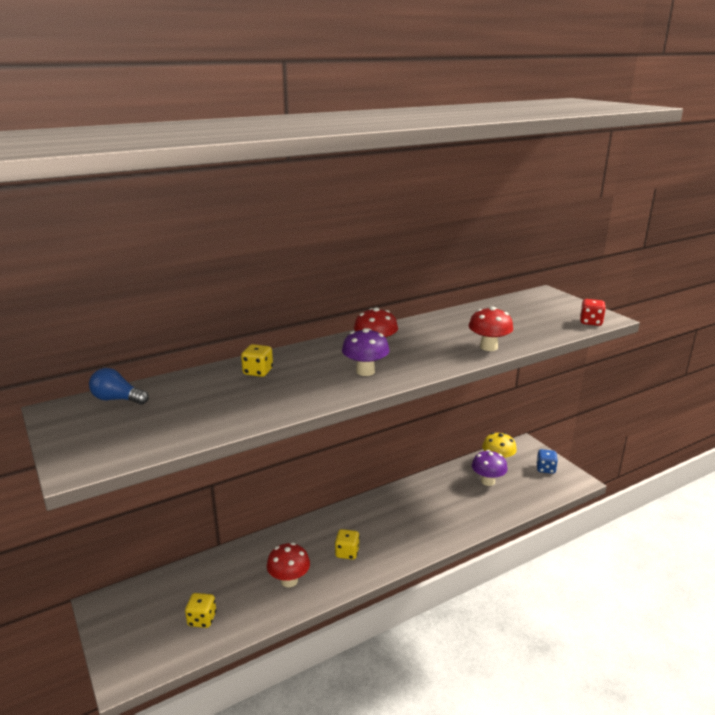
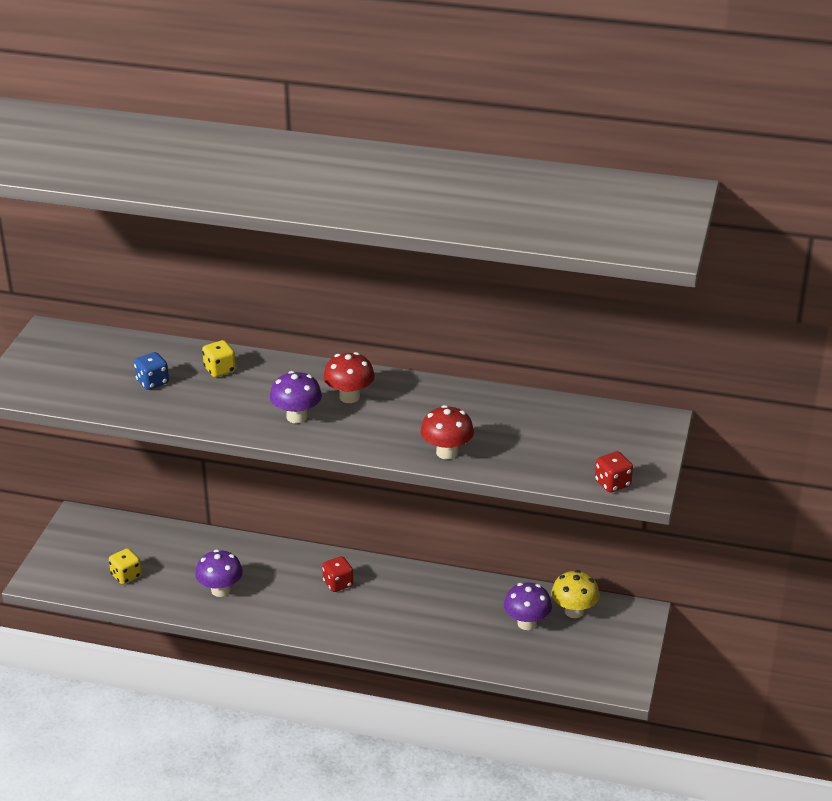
camera: 45 degrees right, 10 degrees up
(117, 399) = (94, 342): blue light bulb -> none
(289, 581) = (220, 590): red mushroom -> purple mushroom
(347, 553) = (295, 599): yellow dice -> none
(359, 526) = (338, 583): none -> red dice
(545, 469) = (612, 652): blue dice -> blue dice (152, 382)

